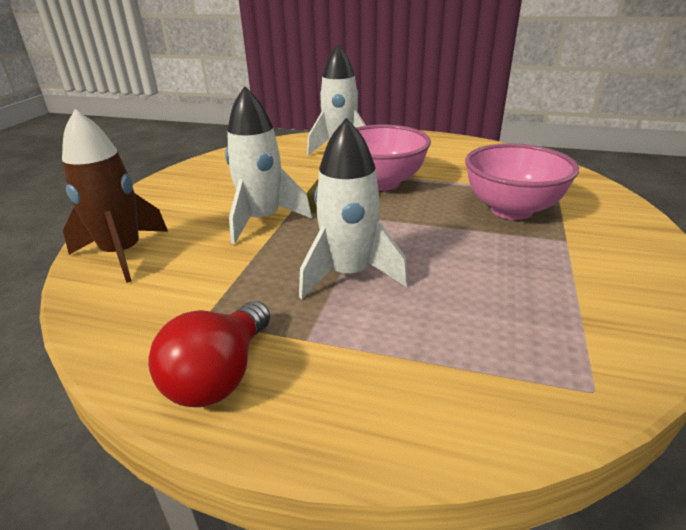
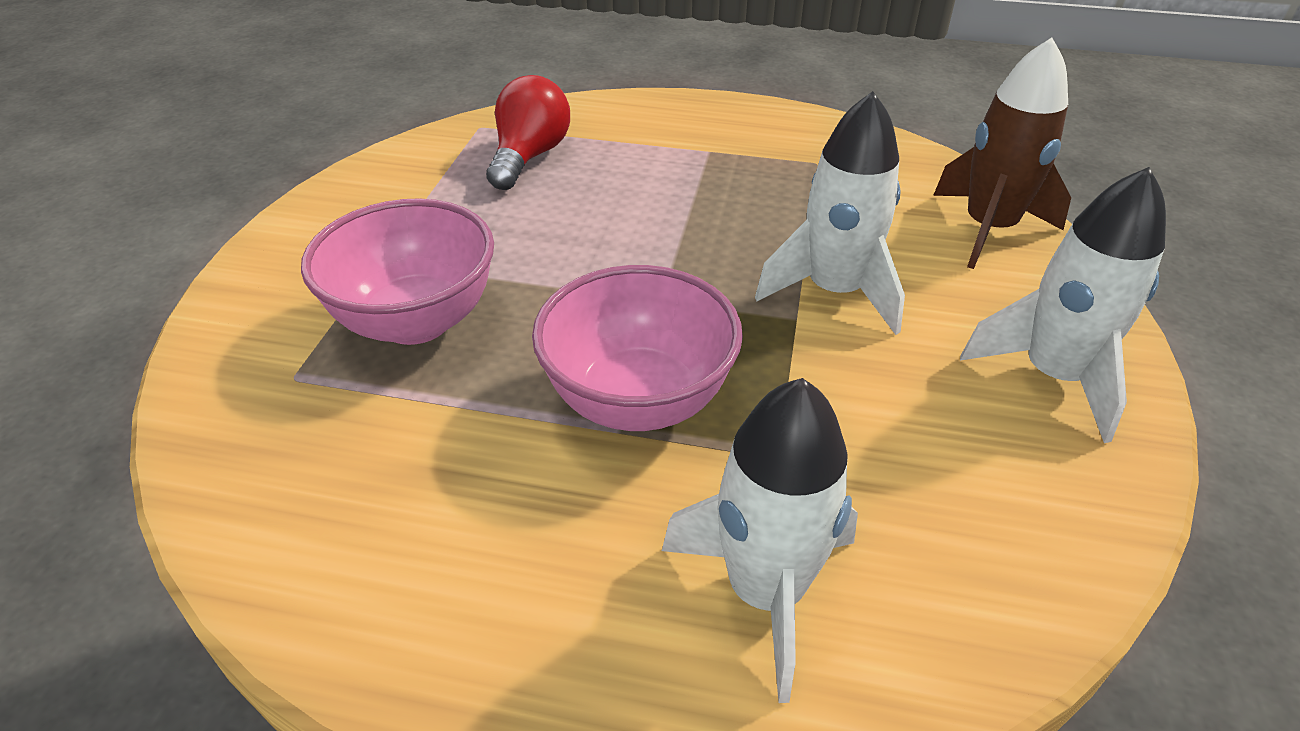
camera: 175 degrees right, 10 degrees up
(220, 375) = (771, 127): red light bulb -> red light bulb (529, 157)
(349, 274) = (678, 208): white rocket -> white rocket (1053, 376)

